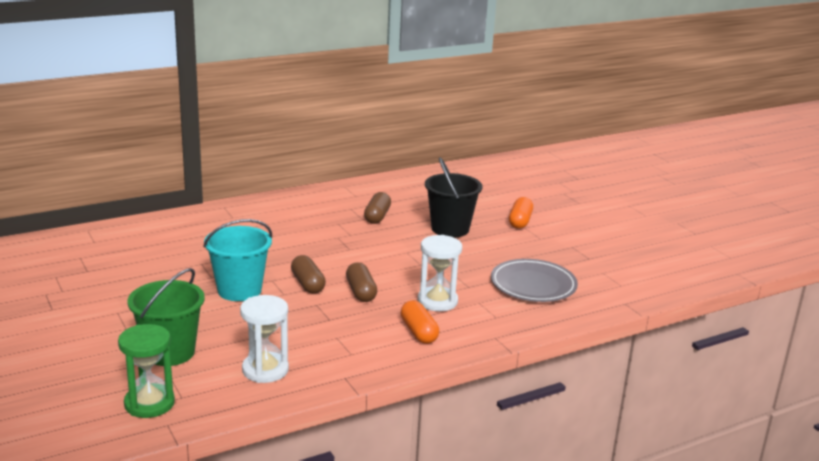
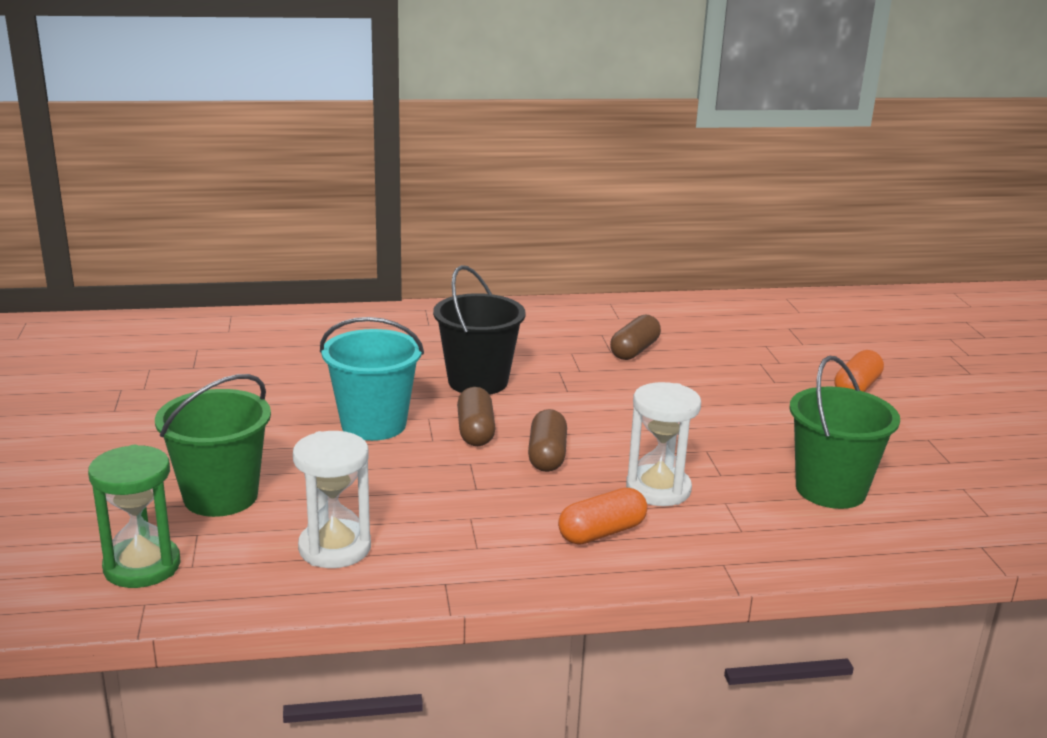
camera: 20 degrees right, 0 degrees up
(419, 332) = (602, 532): orange capsule -> orange capsule turned 60 degrees clockwise
(450, 229) = (737, 383): black bucket -> black bucket (478, 381)
(533, 285) = (830, 489): grey plate -> green bucket

